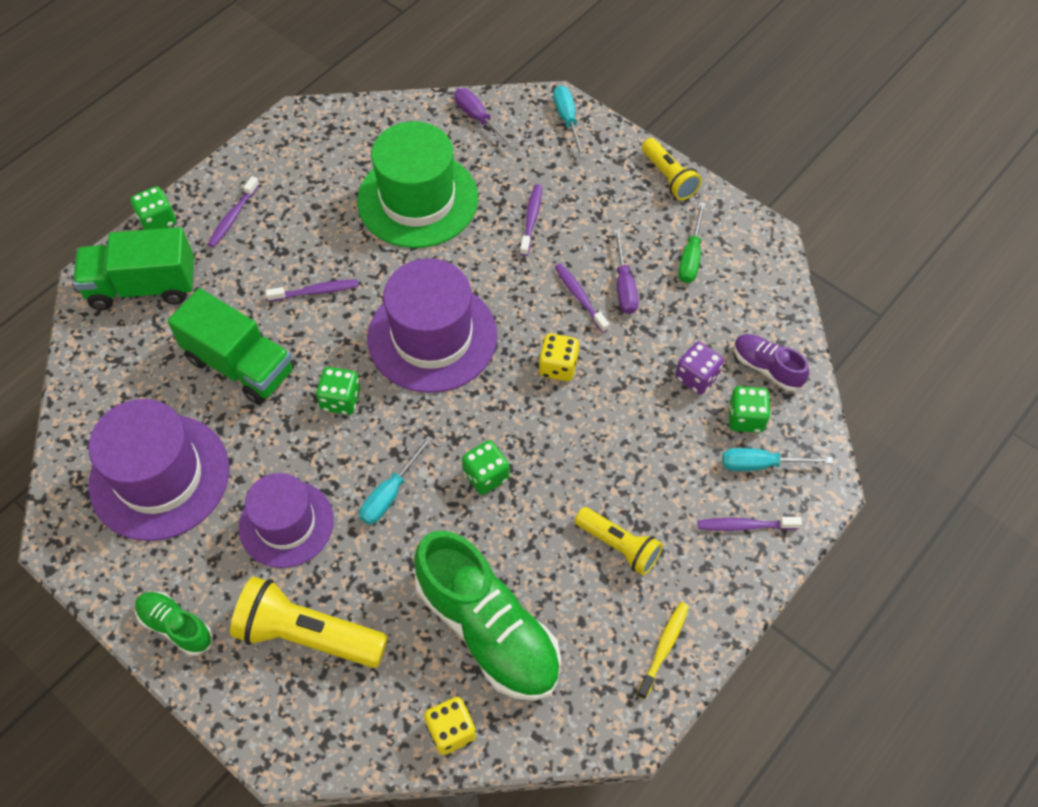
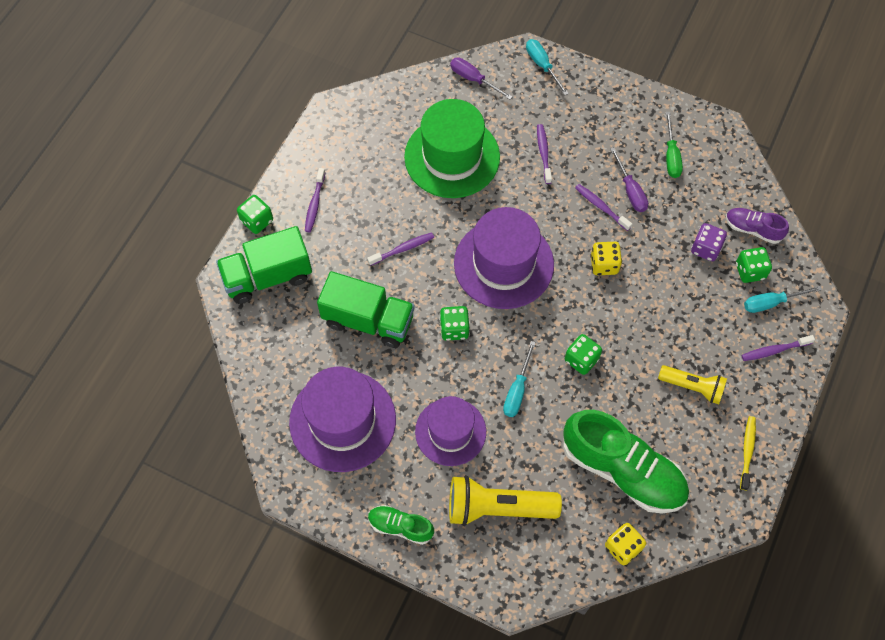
camera: 15 degrees left, 5 degrees up
(668, 177) = (634, 96): yellow flashlight -> none

